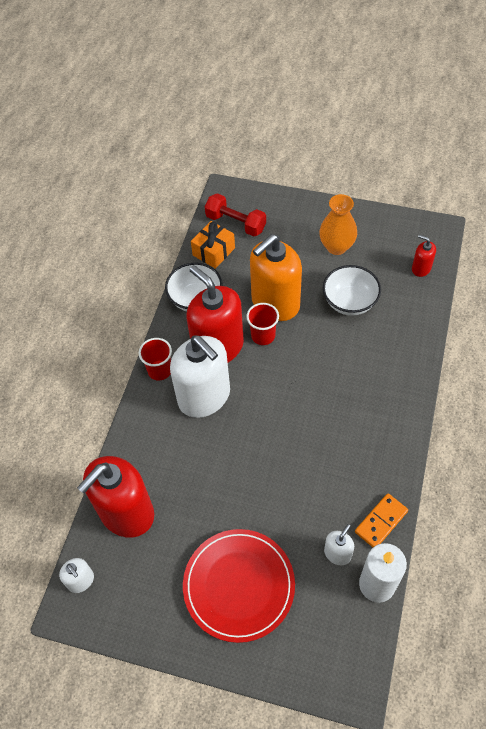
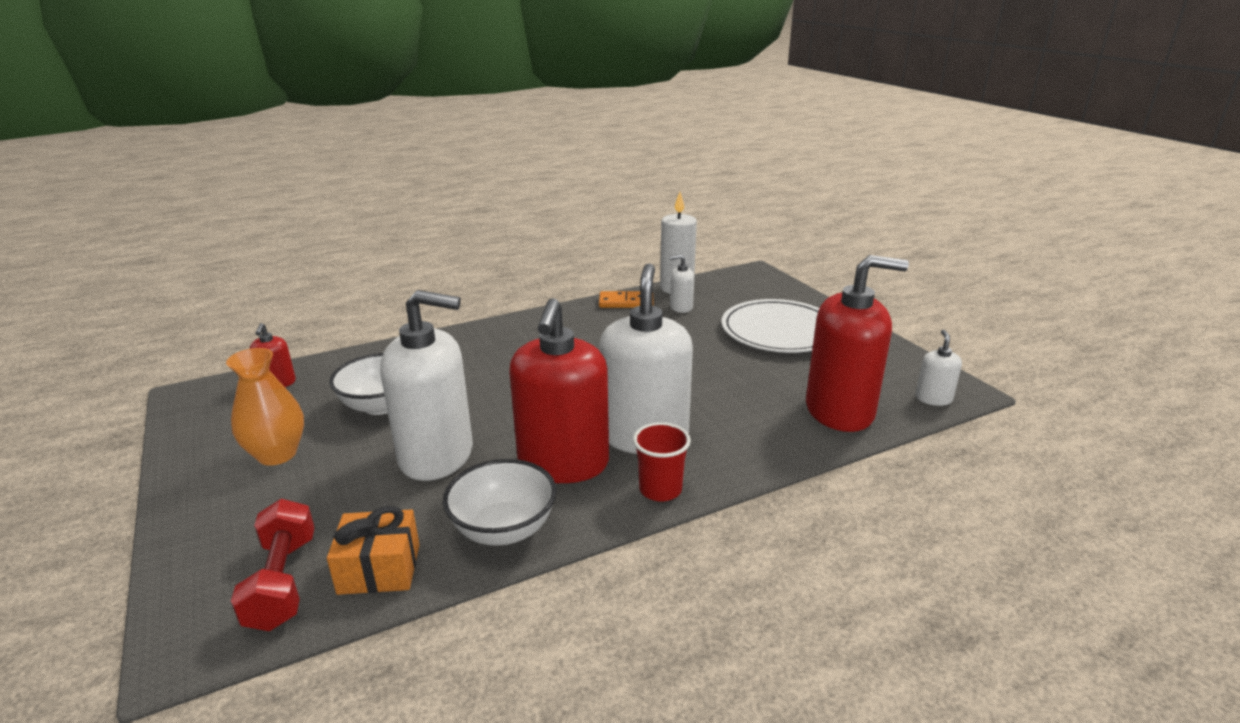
camera: 135 degrees left, 30 degrees down
(239, 585) = (779, 331): red plate -> white plate
(263, 336) = (503, 439): red cup -> none
(275, 303) = (437, 456): orange soap dispenser -> white soap dispenser

